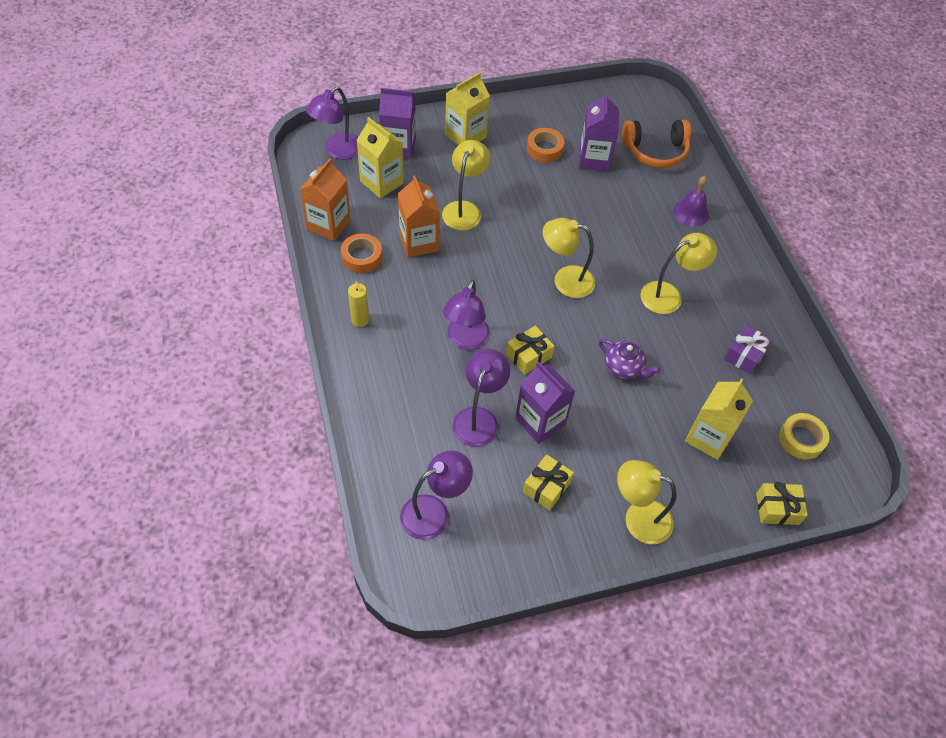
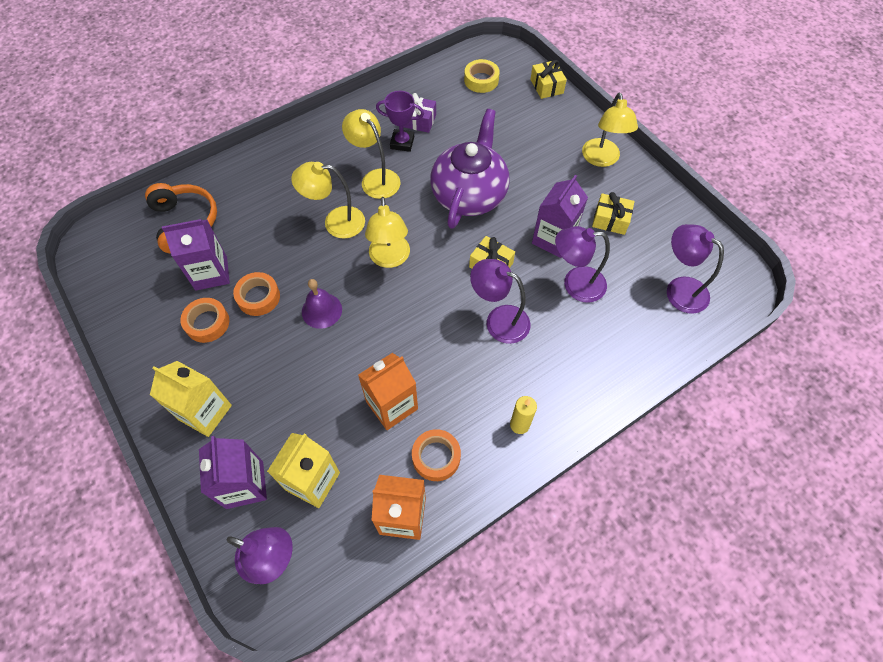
camera: 105 degrees left, 5 degrees up
(464, 209) = (327, 375): yellow lamp -> yellow lamp (335, 222)
(465, 340) = (499, 320): purple lamp -> purple lamp turned 150 degrees counterclockwise
(557, 183) = (258, 297): none -> orange tape
(624, 367) = (469, 194): purple teapot -> purple teapot, size x2.09
(691, 212) = (266, 180): purple bell -> purple bell (321, 310)
(708, 437) = (508, 131): yellow carton -> none
(714, 331) = (402, 143): none -> purple trophy

